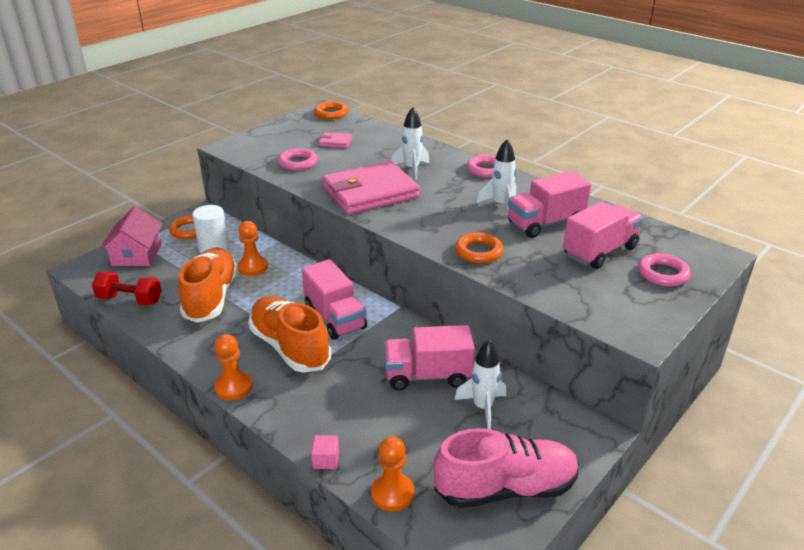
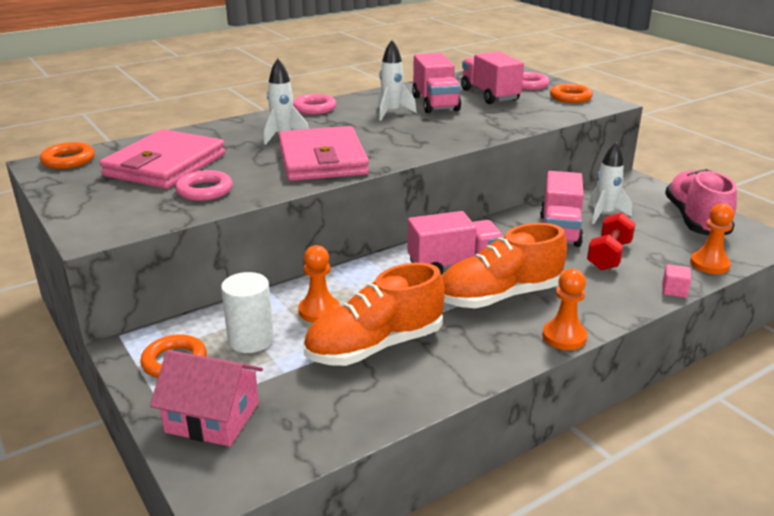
camera: 75 degrees left, 5 degrees down
(130, 300) = (346, 422): red dumbbell -> red dumbbell (609, 256)
(211, 297) = (375, 346): orange shoe -> orange shoe turned 45 degrees counterclockwise
(335, 142) = (165, 165): pink wallet -> pink wallet, size x2.37
(478, 252) = (473, 131): orange ring -> orange ring (570, 97)

